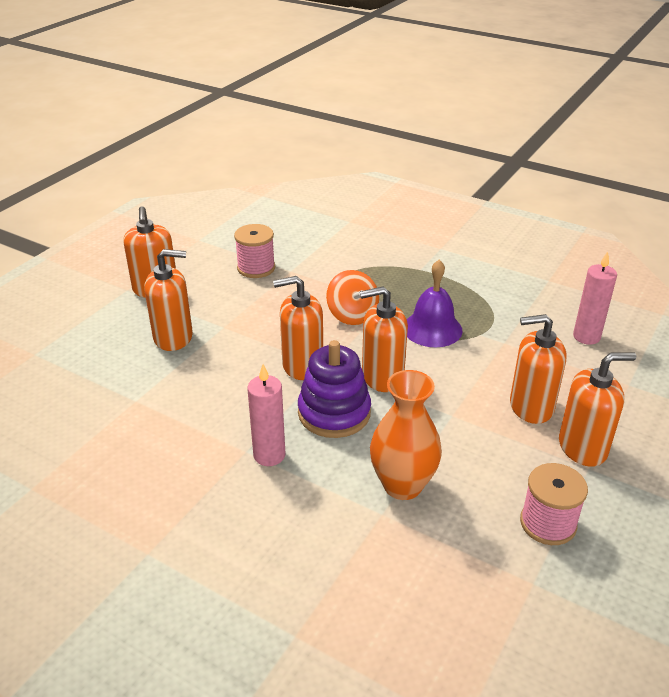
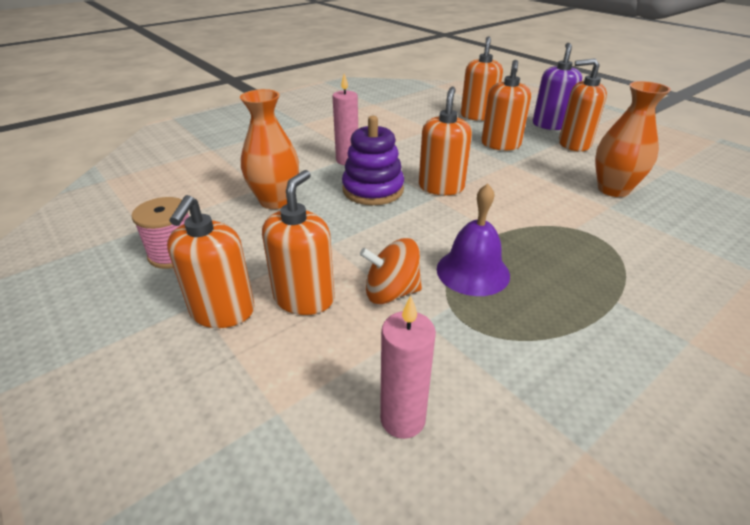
camera: 110 degrees right, 0 degrees up
(99, 306) = (550, 125): none -> purple soap dispenser
(256, 268) = (613, 189): pink spool -> orange vase
(352, 315) = (514, 226): orange spinning top -> orange spinning top (391, 292)
(382, 377) = (405, 221): orange soap dispenser -> orange soap dispenser (477, 116)

